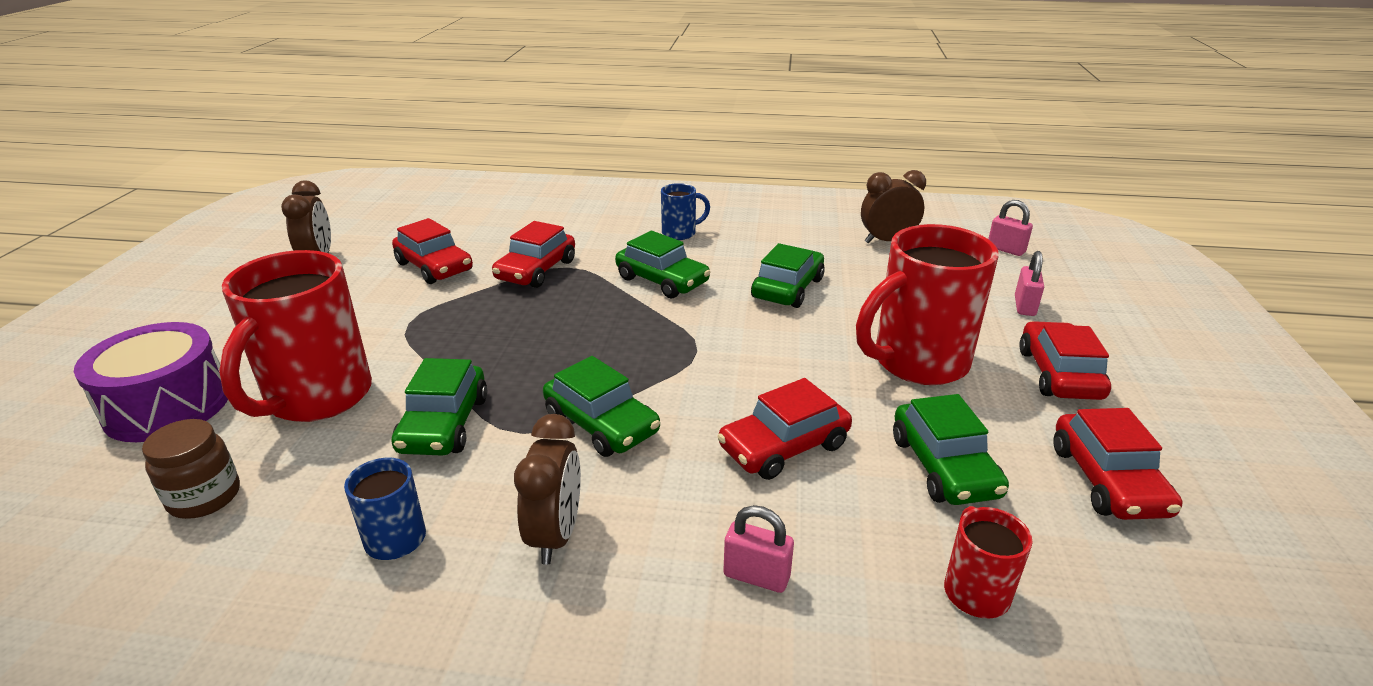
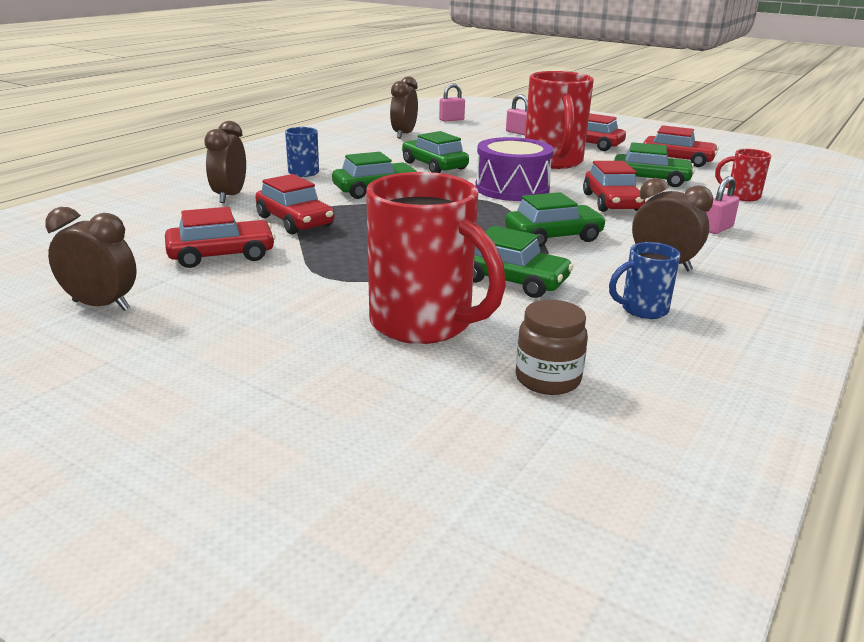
camera: 65 degrees left, 5 degrees down
(167, 406) = (361, 399): purple drum -> purple drum (512, 188)
(577, 226) = (230, 196): none -> brown clock

